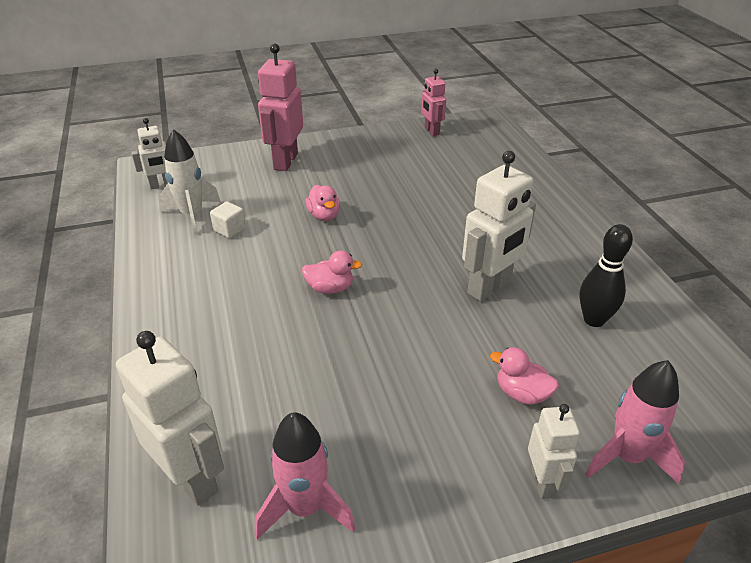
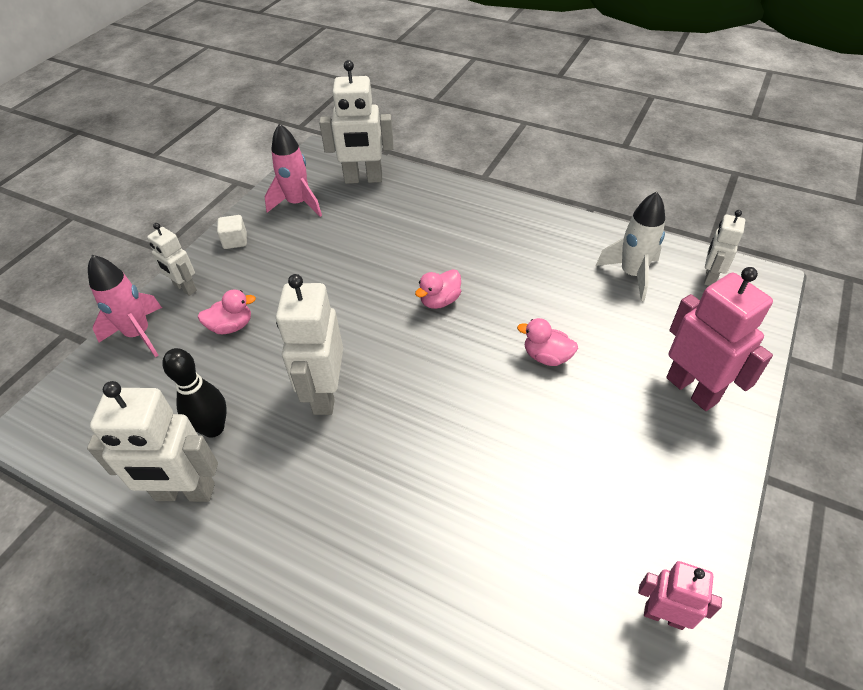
camera: 135 degrees right, 10 degrees up
(229, 229) = (584, 286): white cube -> white cube (235, 241)
(638, 295) = (184, 493): none -> white robot

